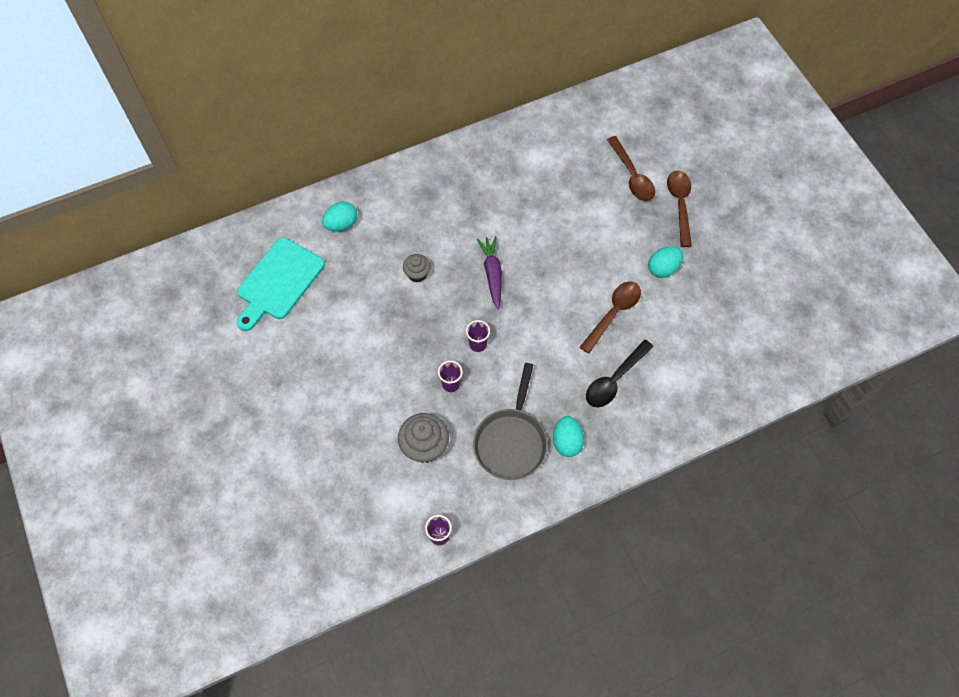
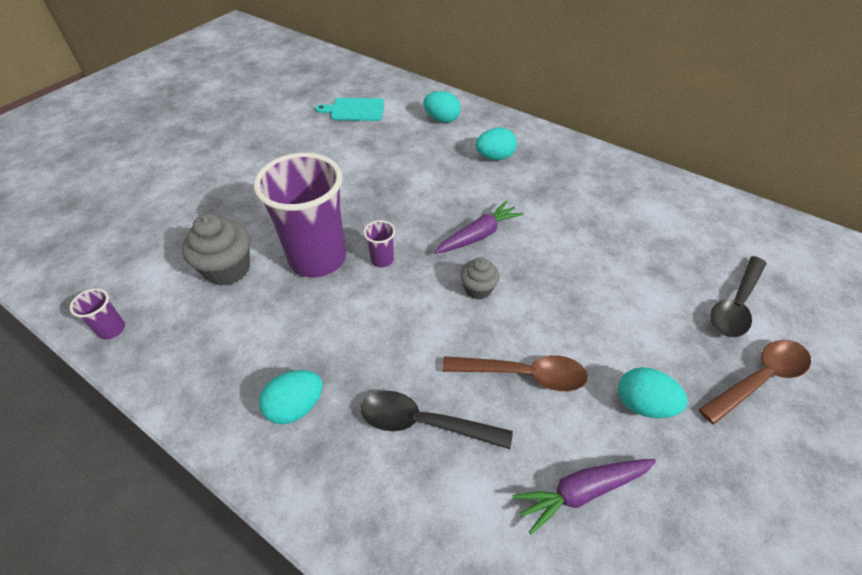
camera: 60 degrees right, 15 degrees down
(278, 282) = (355, 110): turquoise cutting board -> turquoise cutting board, size x0.65
(417, 215) = (495, 157): none -> turquoise egg
(417, 274) = (431, 182): grey cupcake -> grey cupcake (478, 289)
(451, 384) = (318, 258): purple cup -> purple cup, size x2.49
(511, 442) = (268, 345): grey pan -> none
(632, 176) = (735, 304): brown spoon -> black spoon
(690, 328) = (582, 491): none -> purple carrot

